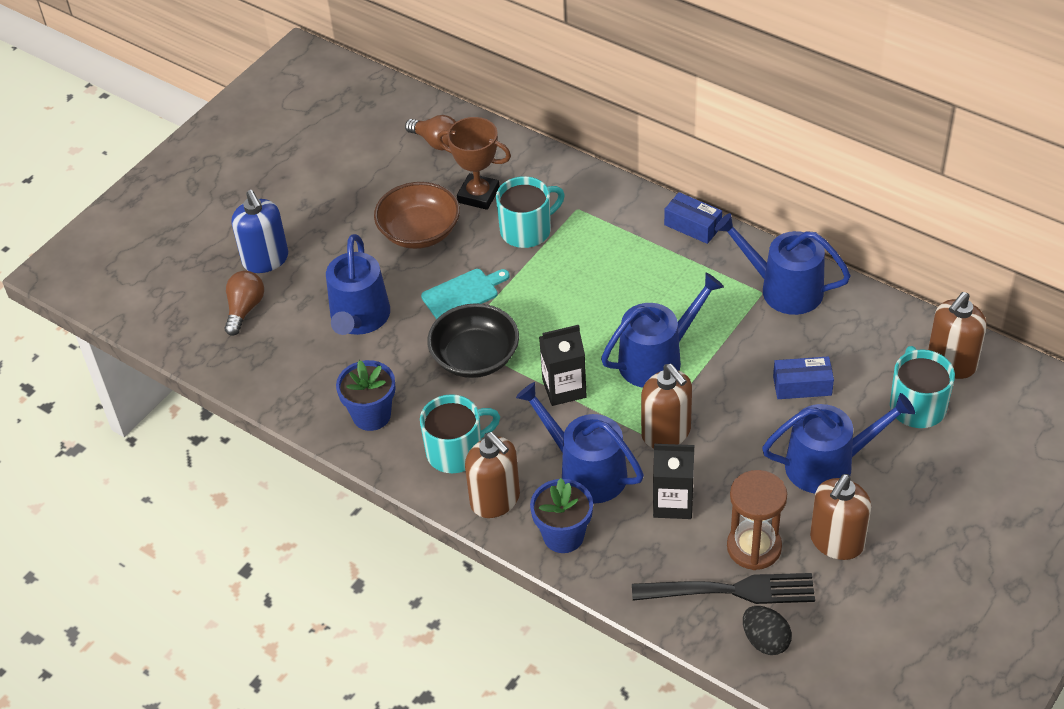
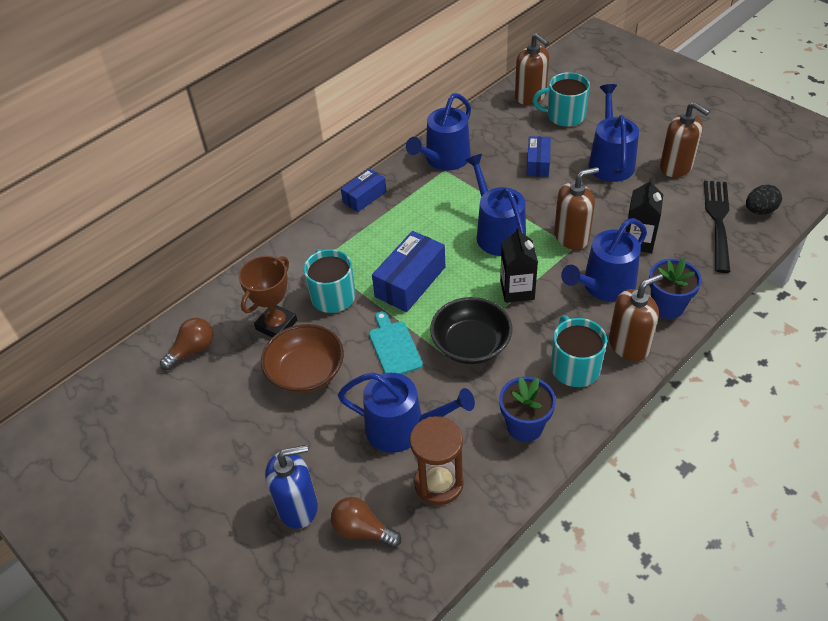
camera: 80 degrees left, 0 degrees up
(560, 291) = (410, 282): none -> blue box
(754, 547) = (680, 205): brown hourglass -> brown hourglass (438, 483)

